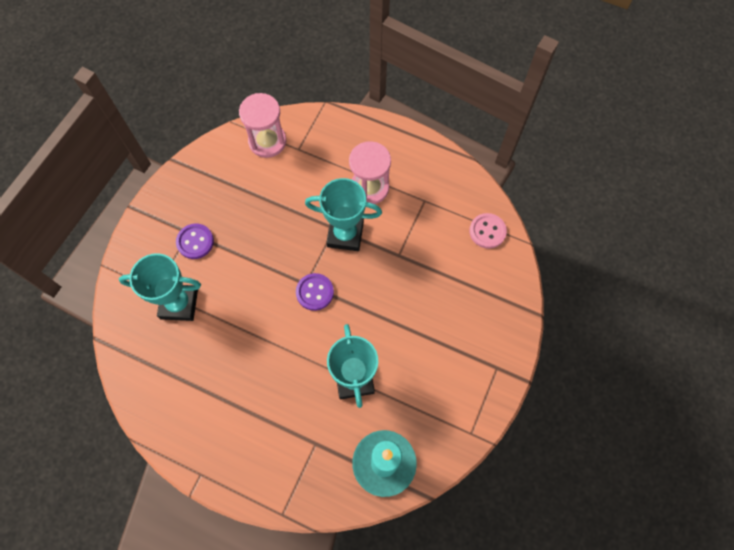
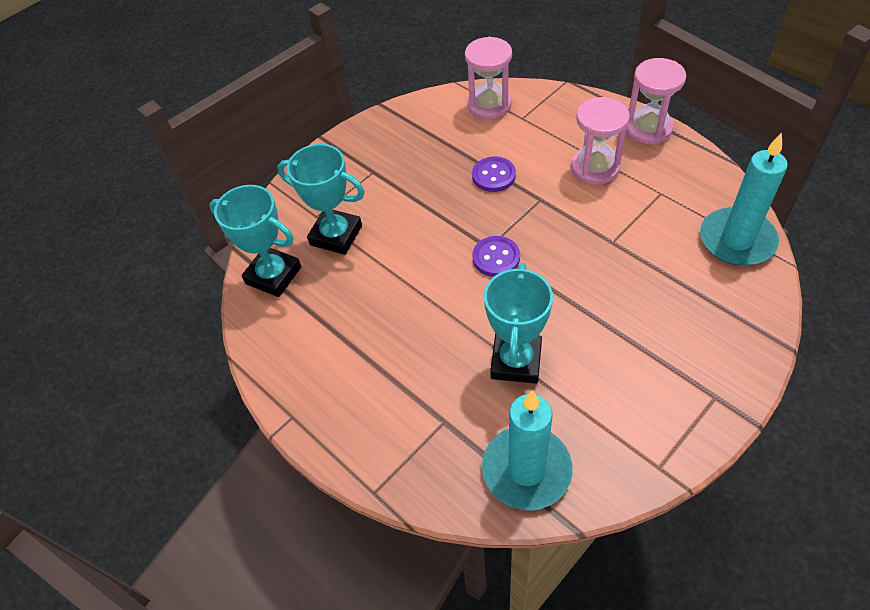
camera: 25 degrees right, 15 degrees down
(195, 242) = (376, 181): purple button -> purple button (493, 175)
(345, 234) = (551, 207): turquoise trophy -> turquoise trophy (273, 275)
(402, 139) = (648, 128): none -> pink hourglass
(487, 231) = (737, 240): pink button -> turquoise candle

